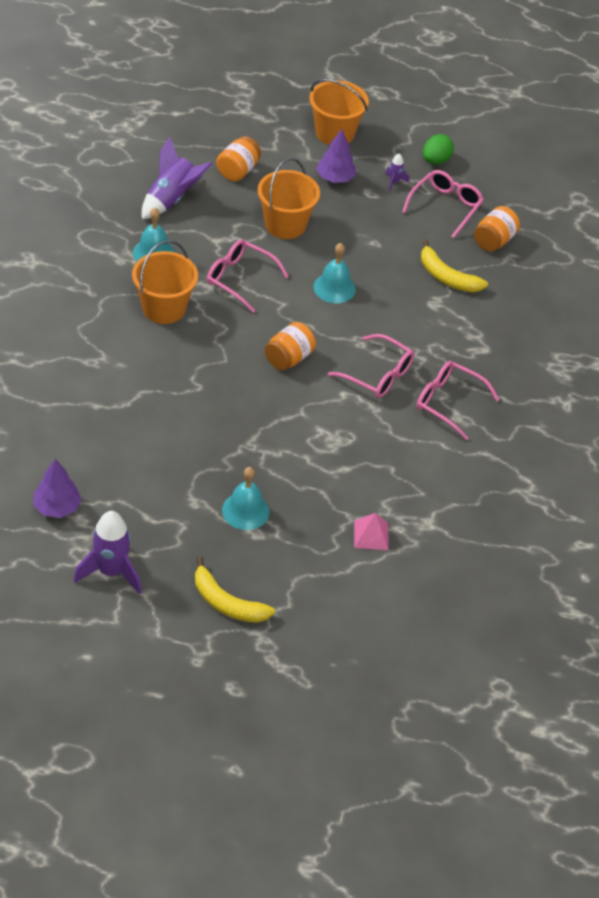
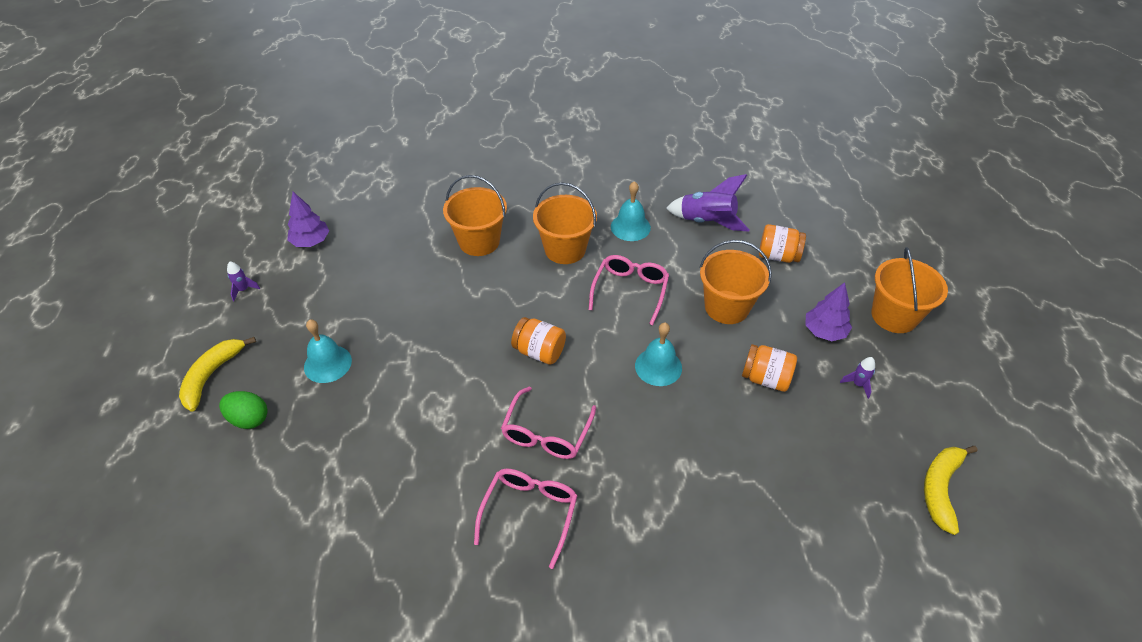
camera: 80 degrees right, 0 degrees up
(111, 572) = (243, 290): purple rocket -> purple rocket, size x0.47
(122, 369) = (479, 241): none -> orange bucket
(371, 535) = (311, 476): pink pyramid -> none
(435, 160) = (925, 417): green egg -> green egg (249, 419)
(445, 206) = (854, 443): pink glasses -> none
(447, 277) = (735, 469): yellow banana -> yellow banana (940, 489)
(494, 241) = (829, 509): orange jar -> orange jar (765, 378)

